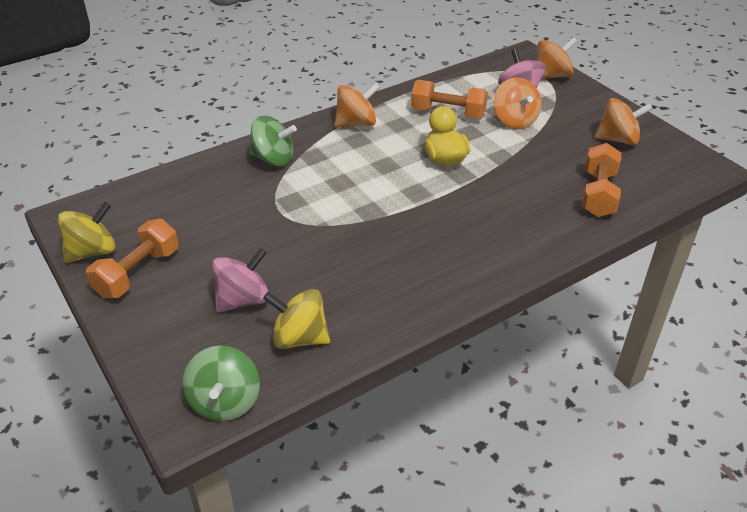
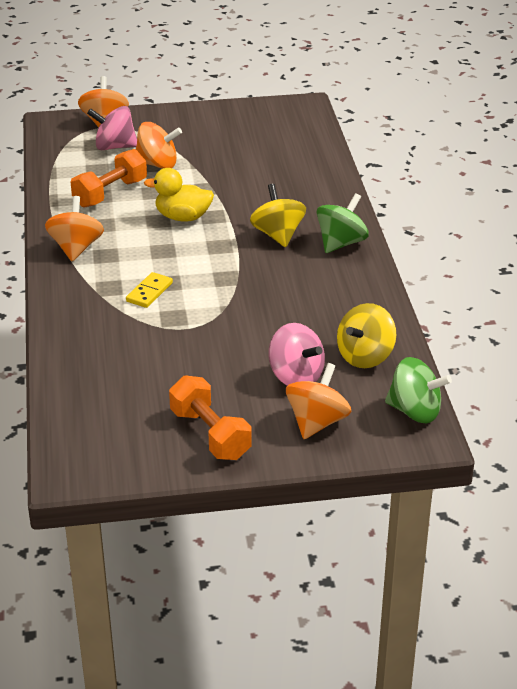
camera: 65 degrees left, 5 degrees down
(92, 251) = (151, 460): yellow spinning top -> yellow spinning top (278, 235)
(243, 299) = (296, 376): pink spinning top -> pink spinning top turned 150 degrees clockwise
(273, 159) = (92, 313): green spinning top -> green spinning top (341, 243)
(320, 178) = (149, 292): none -> yellow domino
(598, 194) = (296, 162): orange dumbbell -> none
(618, 139) = (232, 127): orange spinning top -> orange spinning top (317, 422)

